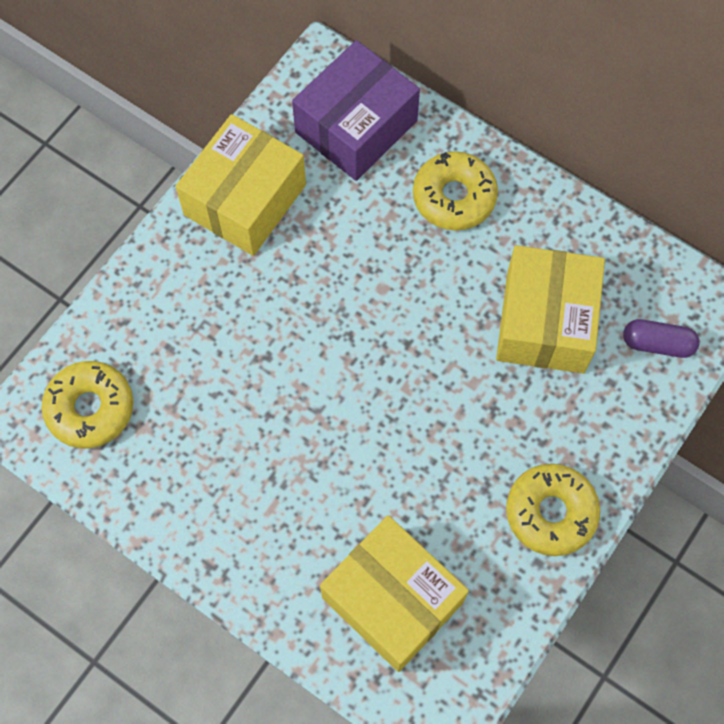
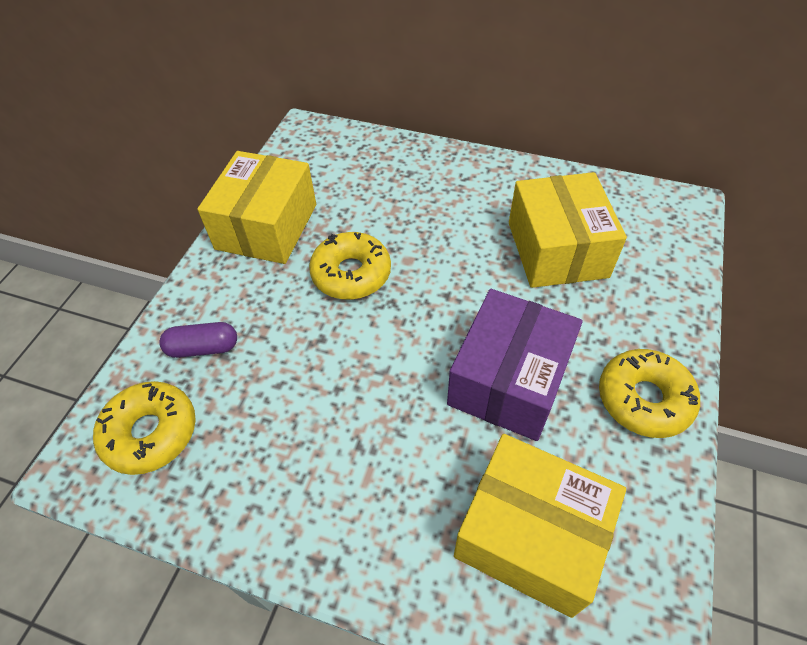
camera: 15 degrees left, 15 degrees down
(356, 126) = (345, 159): purple box -> purple box (508, 380)
(454, 197) = (442, 185): yellow donut -> yellow donut (351, 274)
(657, 344) = (656, 242): purple capsule -> purple capsule (203, 348)

